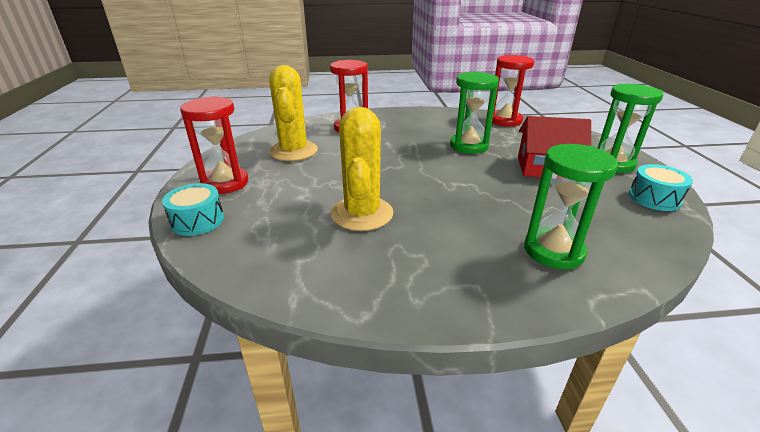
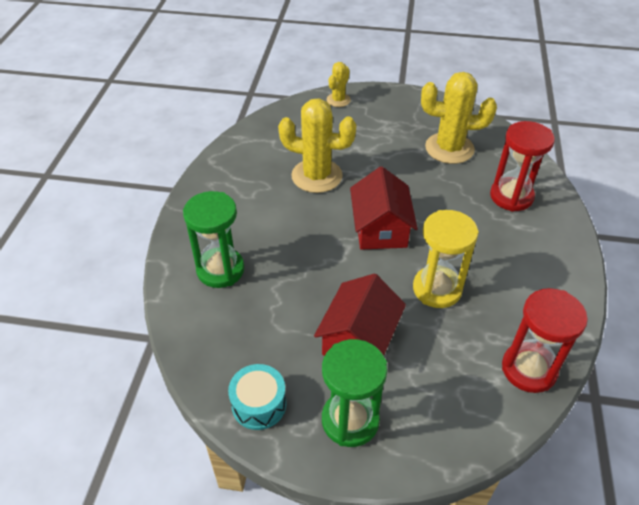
camera: 105 degrees right, 15 degrees up
(197, 221) = (338, 100): turquoise drum -> yellow cactus
(225, 183) = (392, 110): red hourglass -> none
(421, 171) = (380, 228): none -> red house
(468, 146) = (437, 289): green hourglass -> yellow hourglass

